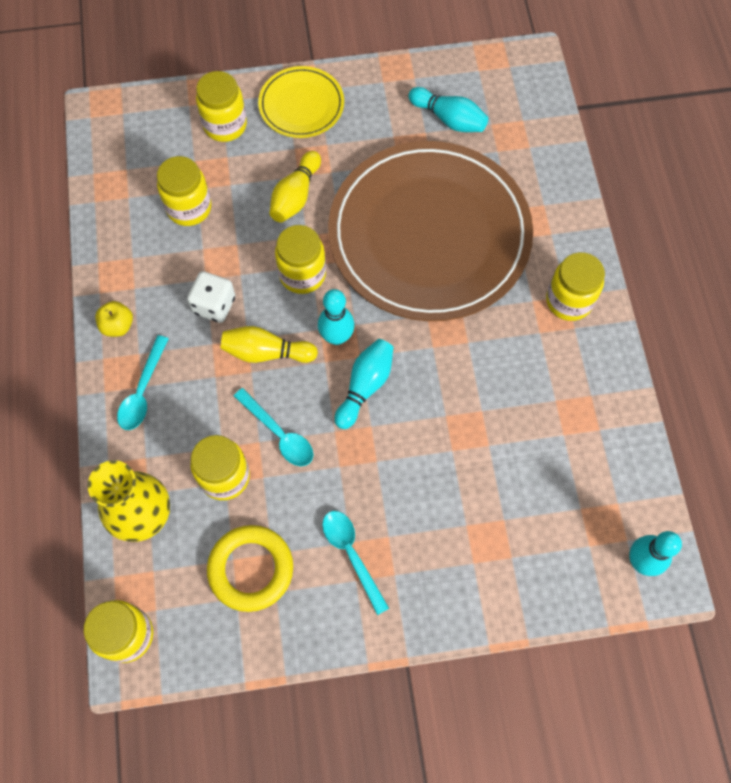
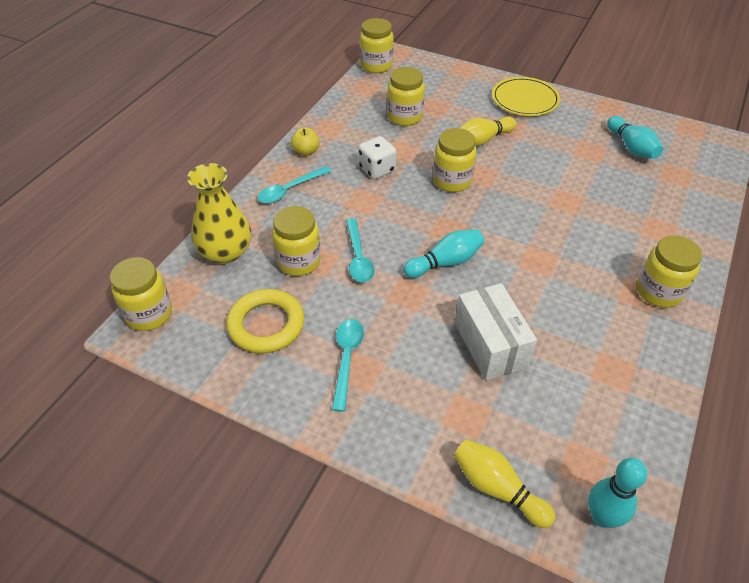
camera: 35 degrees right, 20 degrees down
(225, 125) = (464, 89): yellow jar -> yellow jar (376, 65)
(266, 352) = (390, 209): yellow bowling pin -> yellow bowling pin (497, 488)
(336, 337) = (448, 225): turquoise bowling pin -> none
(429, 234) = (567, 201): brown plate -> none
(463, 455) = (490, 345): none -> white box

